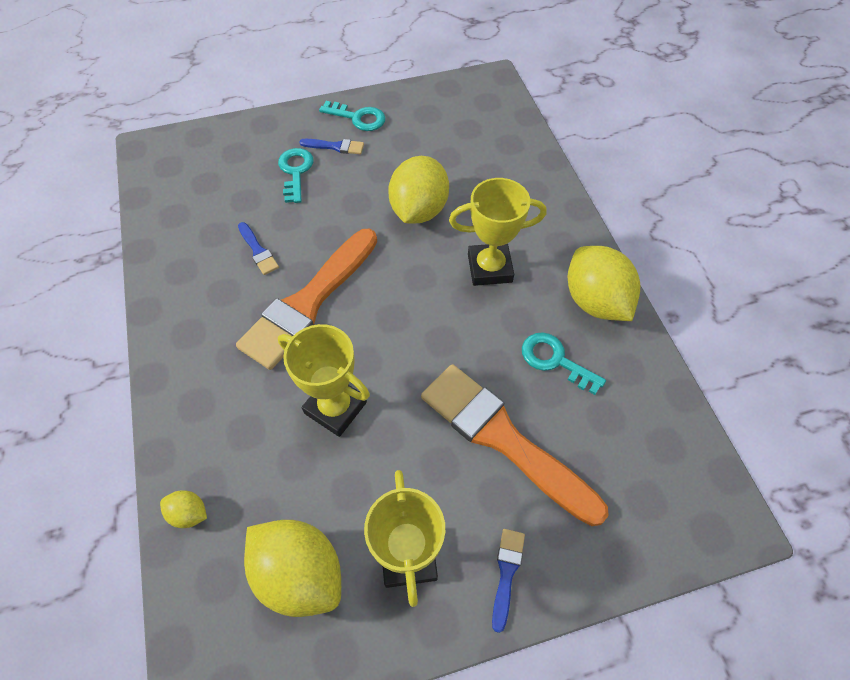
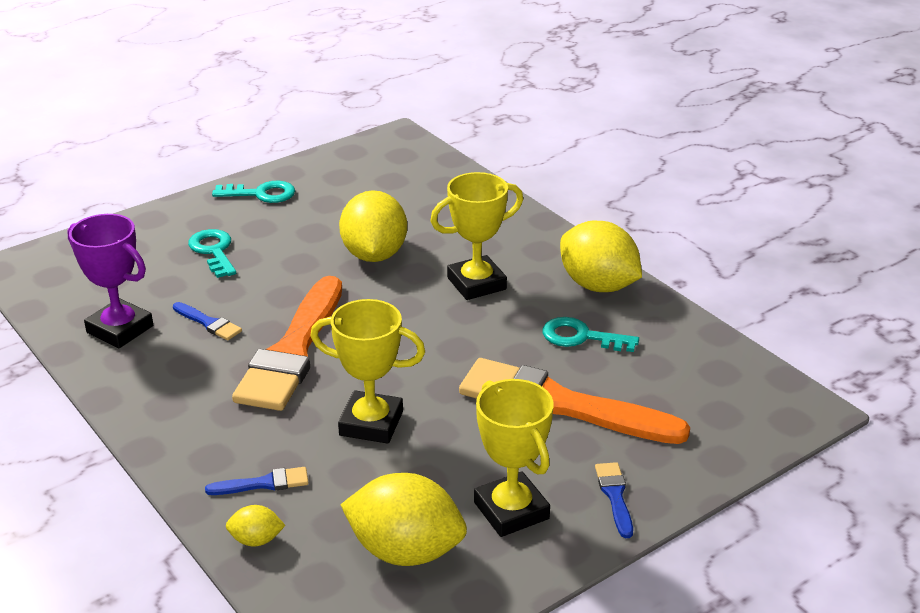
camera: 20 degrees left, 25 degrees down
(191, 238) = (120, 329): none -> purple trophy
(335, 146) = (248, 222): blue brush -> blue brush (263, 483)

